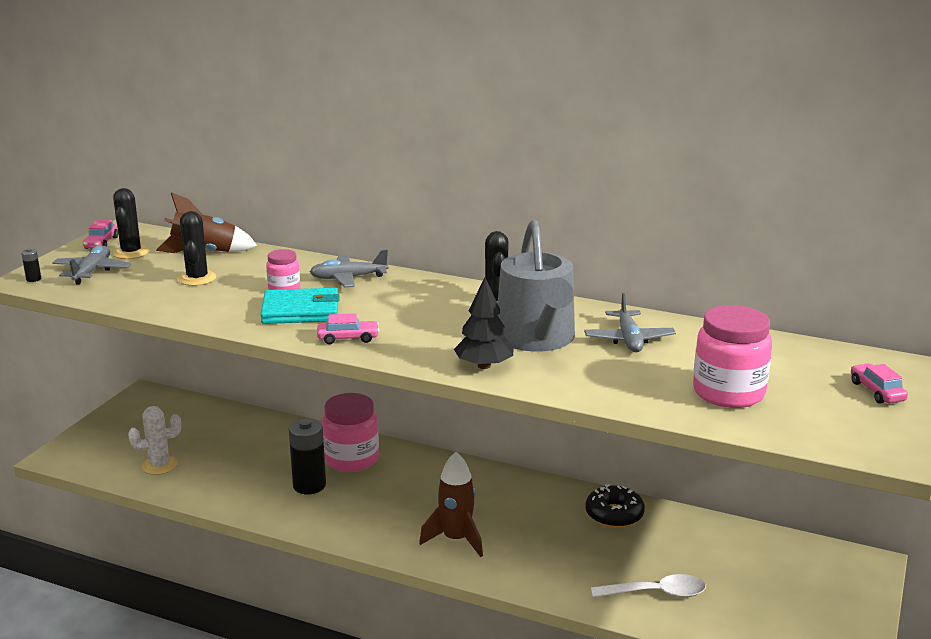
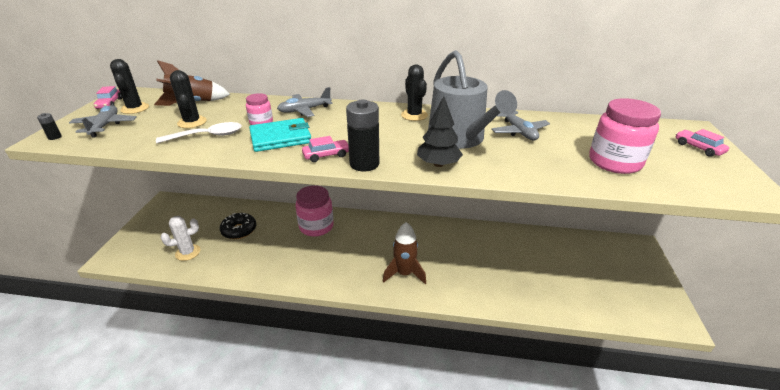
camera: 15 degrees left, 10 degrees up
(309, 485) = (295, 250): black battery -> black battery (364, 164)
(614, 514) = (489, 238): black donut -> black donut (239, 230)
(656, 593) = (541, 290): white spoon -> white spoon (207, 136)

